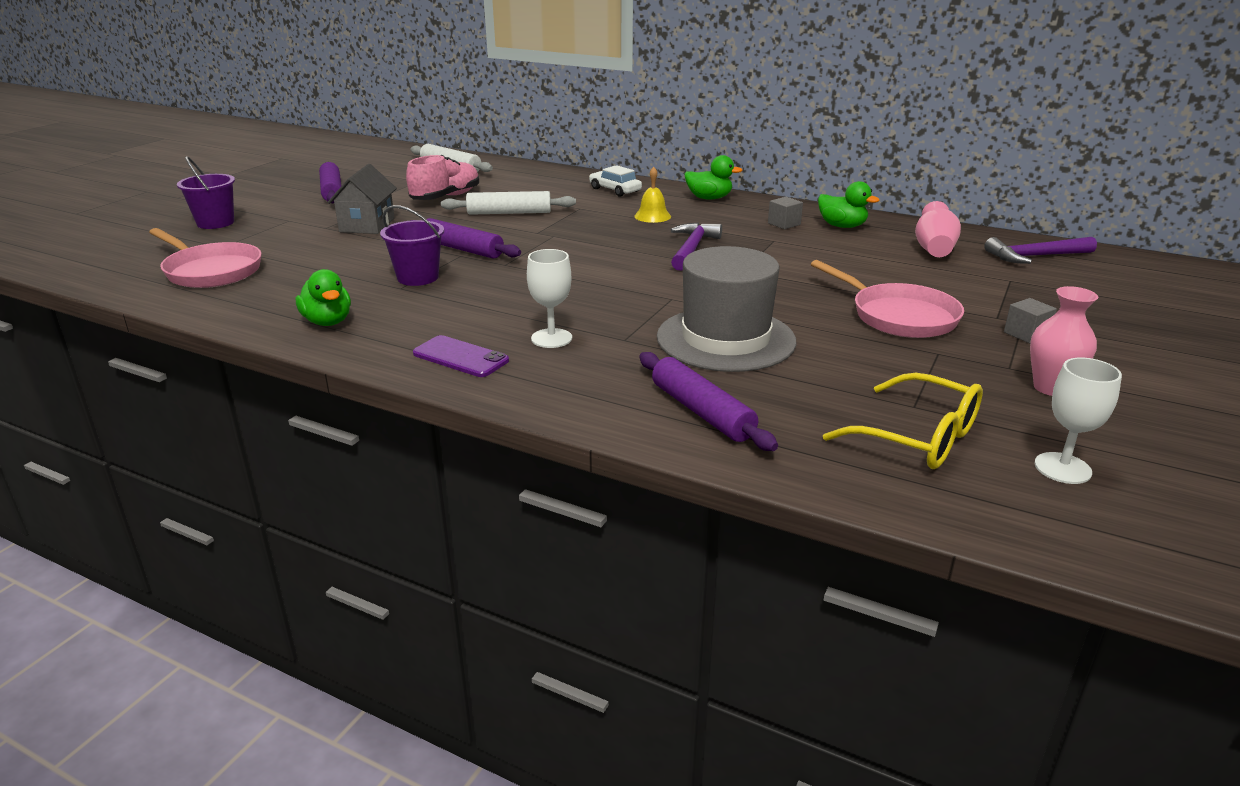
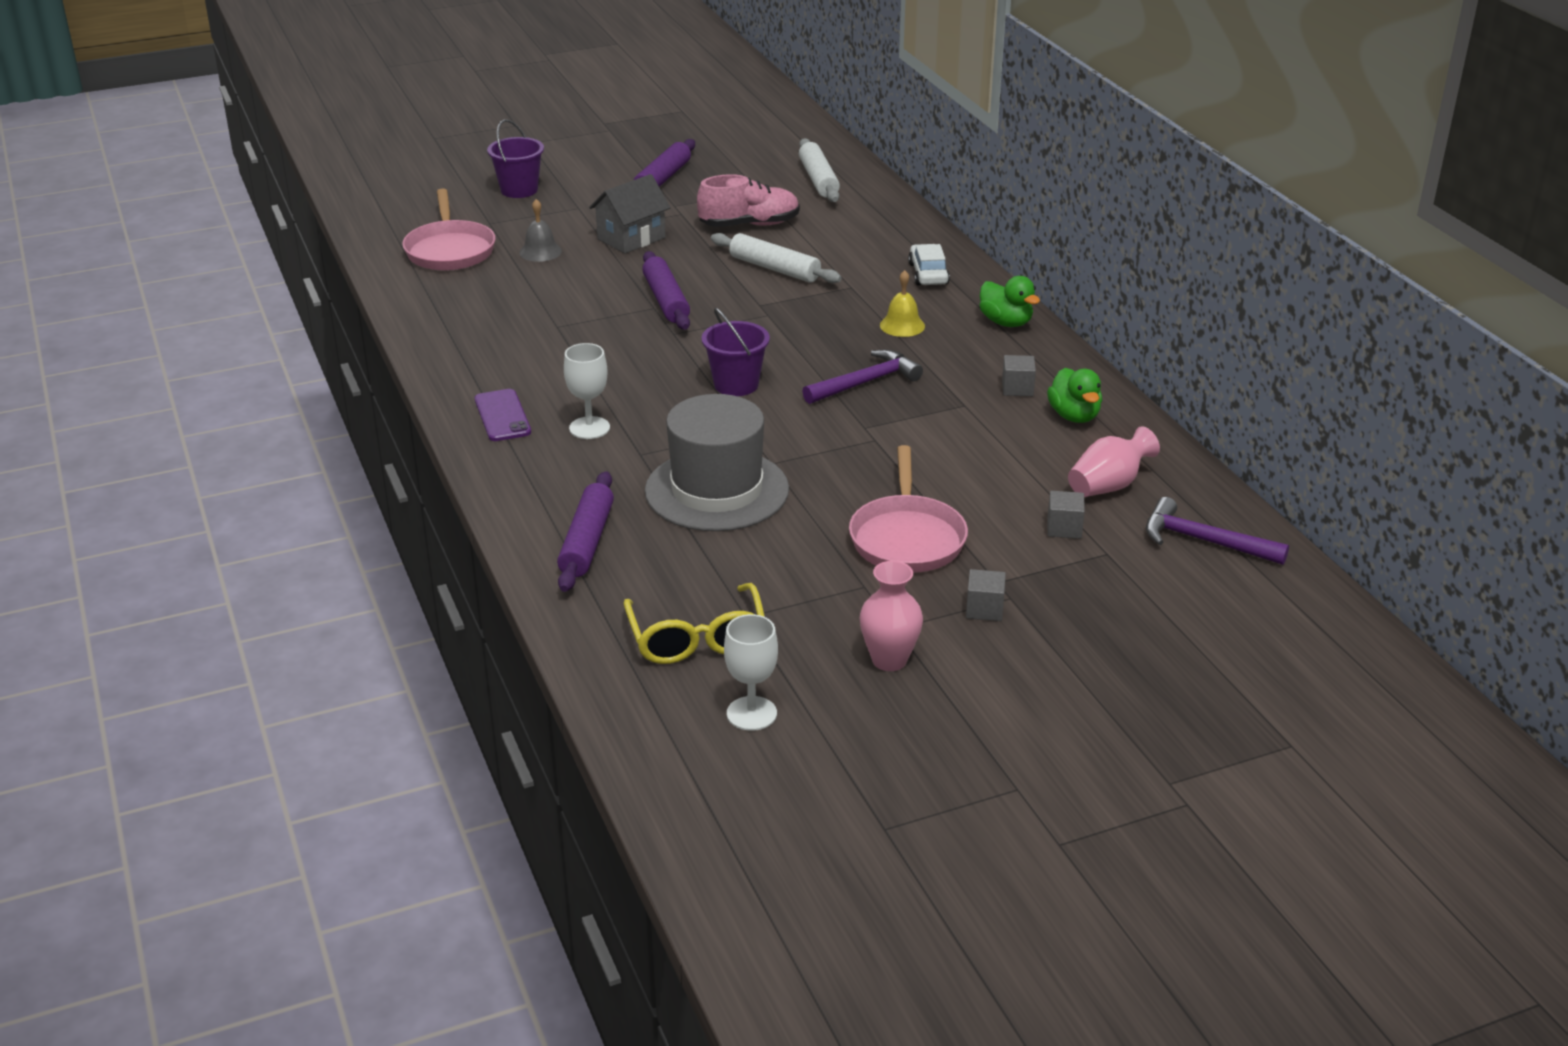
camera: 40 degrees right, 5 degrees up
(301, 251) = (540, 252): none -> grey bell
(328, 322) = (462, 340): green duck -> none
(418, 277) = (585, 320): purple bucket -> purple bucket (736, 384)
(962, 277) = (1064, 528): none -> grey cube

